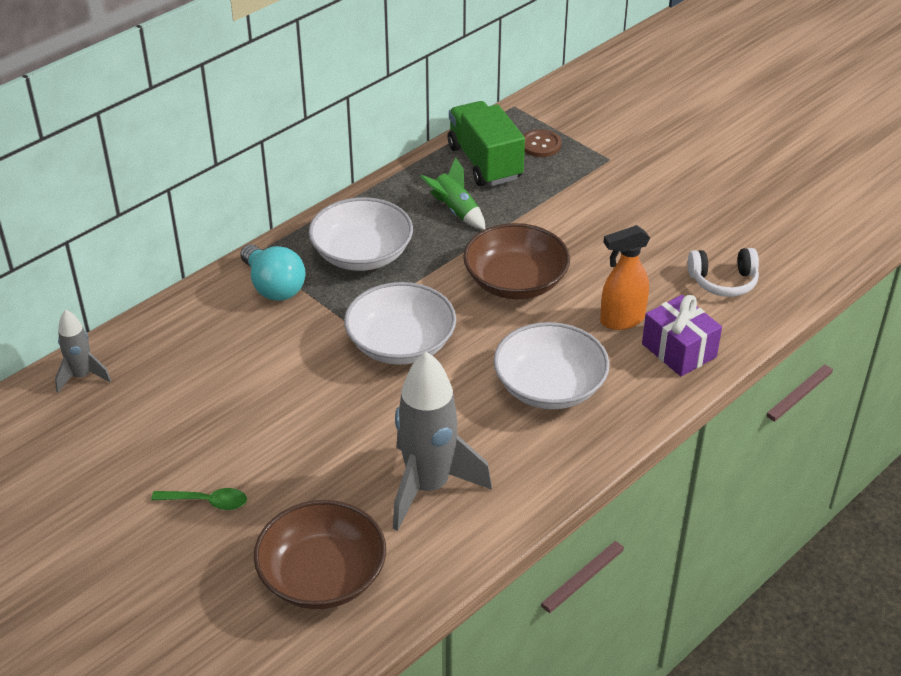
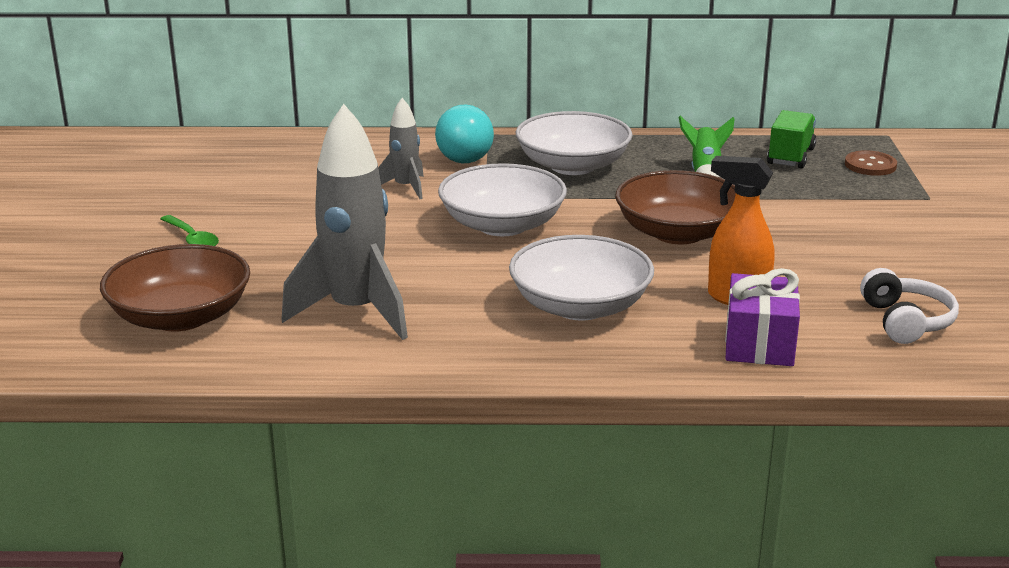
camera: 45 degrees right, 15 degrees down
(82, 376) = (249, 144): grey rocket -> grey rocket (405, 187)
(484, 162) = (790, 156): green truck -> green truck, size x0.65
(723, 281) = (905, 321): white headphones -> white headphones turned 135 degrees counterclockwise

